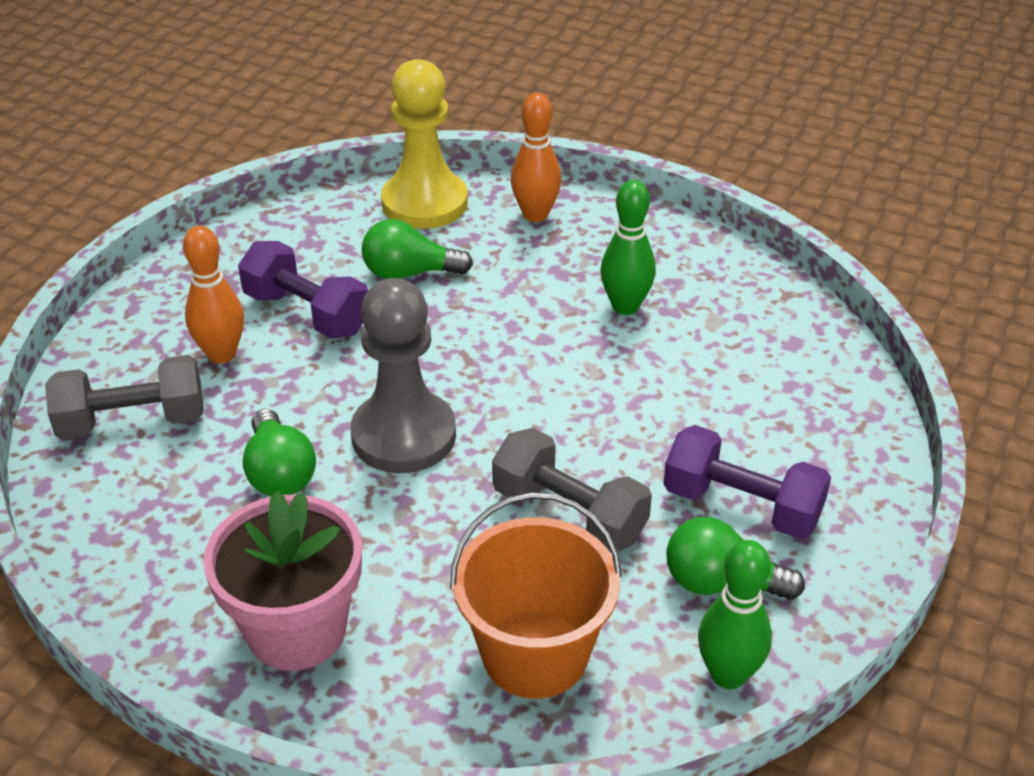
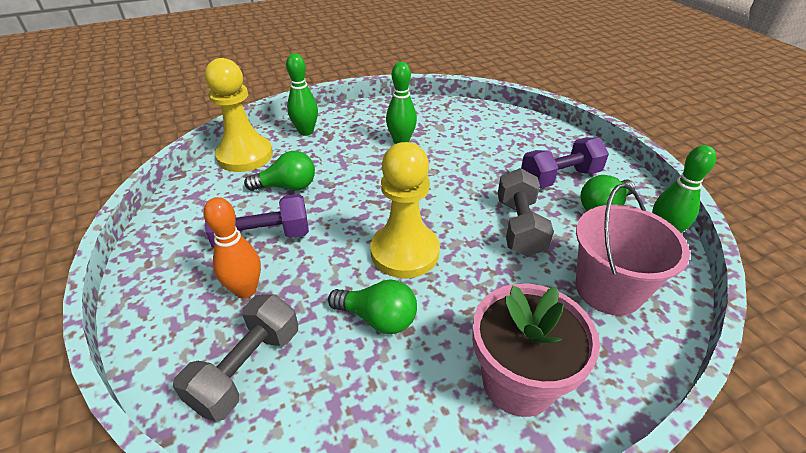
camera: 50 degrees left, 0 degrees up
(404, 435) = (405, 252): grey pawn -> yellow pawn
(409, 273) = (287, 186): green light bulb -> green light bulb turned 135 degrees counterclockwise
(535, 214) = (306, 132): orange bowling pin -> green bowling pin
(535, 654) = (608, 289): orange bucket -> pink bucket
(569, 514) = (519, 227): grey dumbbell -> grey dumbbell turned 75 degrees counterclockwise

